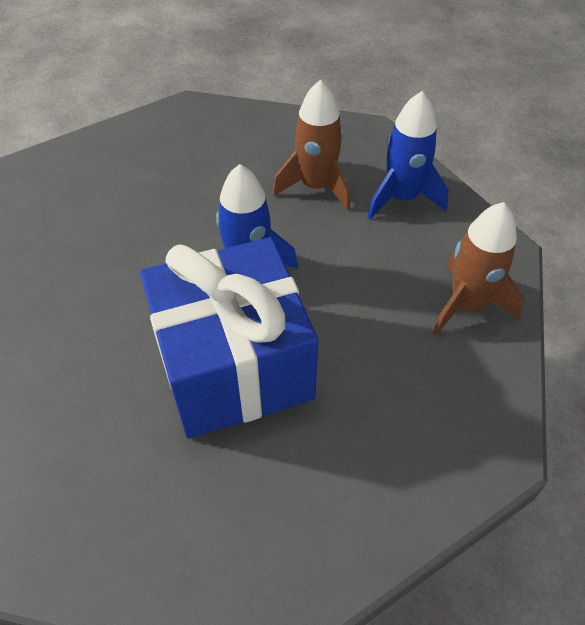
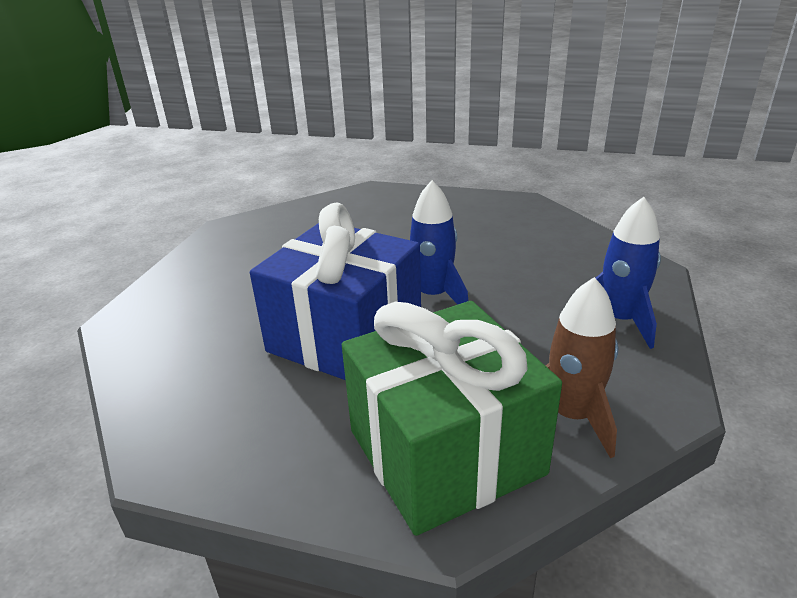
camera: 50 degrees right, 20 degrees down
(316, 187) = (553, 279): brown rocket -> none
(435, 400) = (445, 452): none -> green gift

